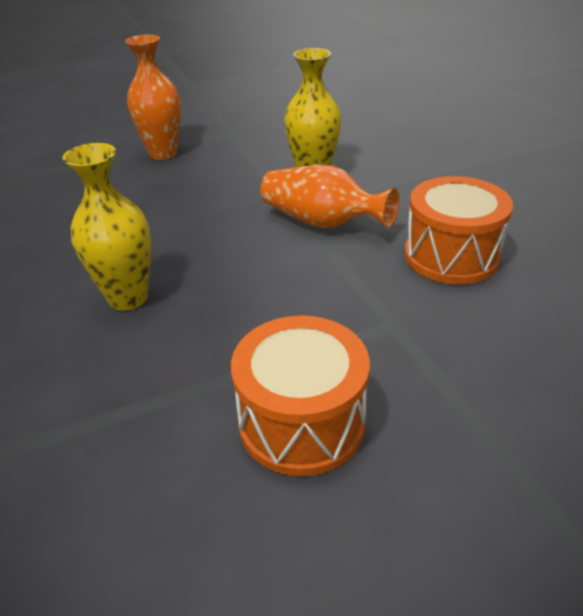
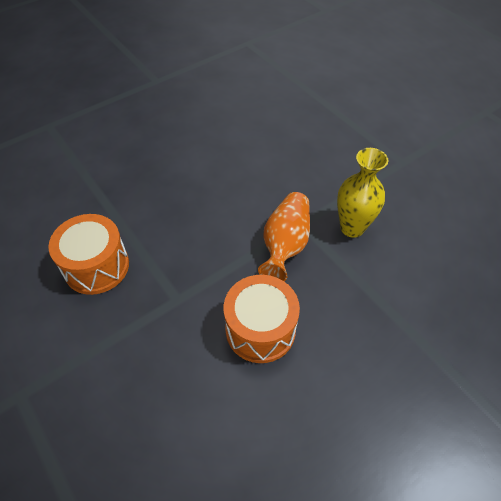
camera: 75 degrees right, 15 degrees up
(128, 298) = (183, 171): yellow vase -> none
(163, 153) = (353, 135): orange vase -> none

